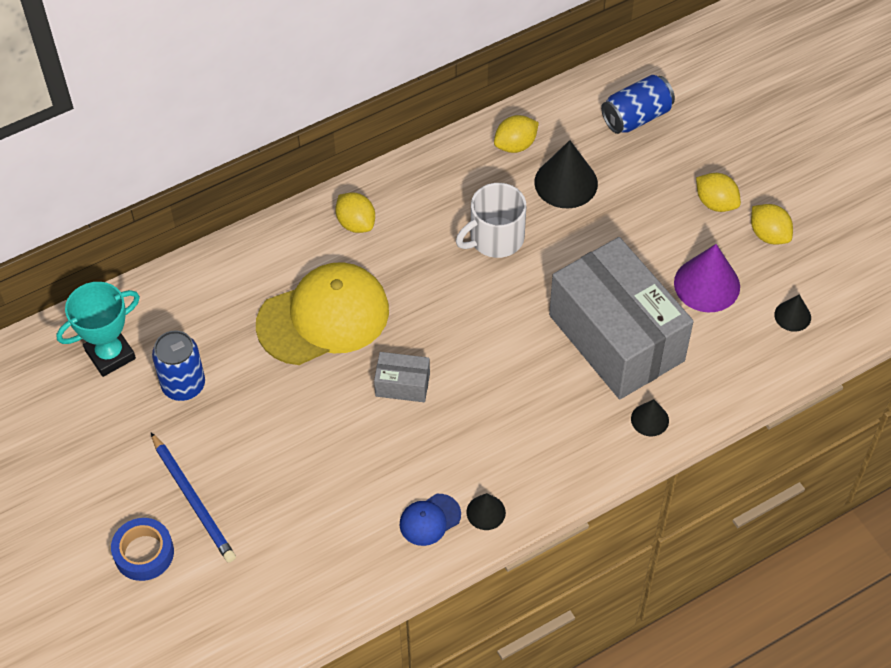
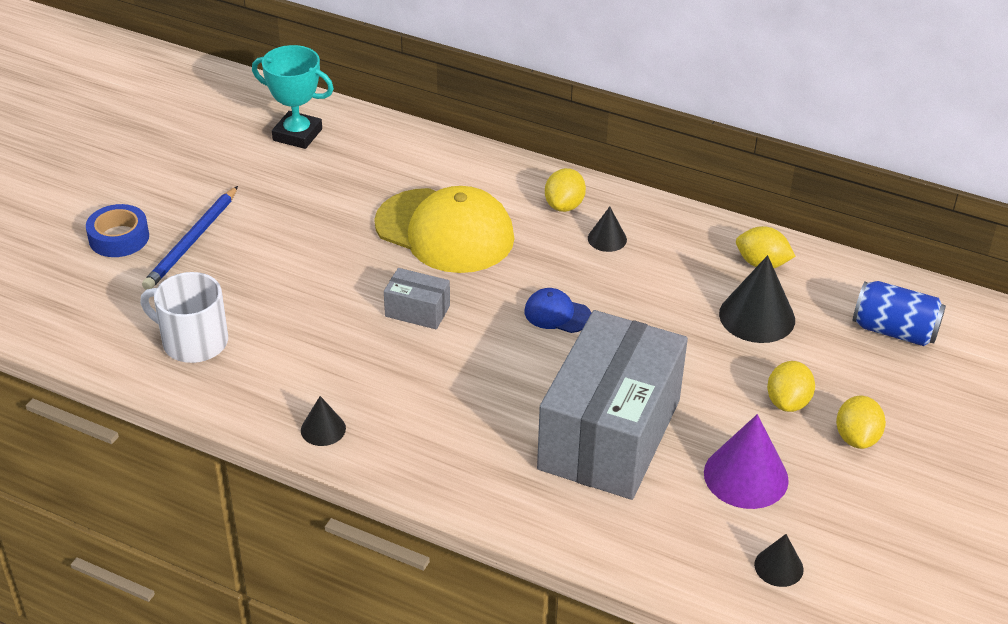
camera: 55 degrees right, 15 degrees down
(183, 385) = (302, 185): blue can -> none
(402, 385) = (417, 311): grey box -> grey box turned 45 degrees counterclockwise
(430, 520) = (284, 394): blue cap -> blue cap (557, 314)
(495, 238) = (640, 298): white mug -> white mug (193, 341)
(649, 419) = (534, 504): black cone -> black cone (607, 239)
(769, 235) = (863, 499): yellow lemon -> yellow lemon (788, 402)

